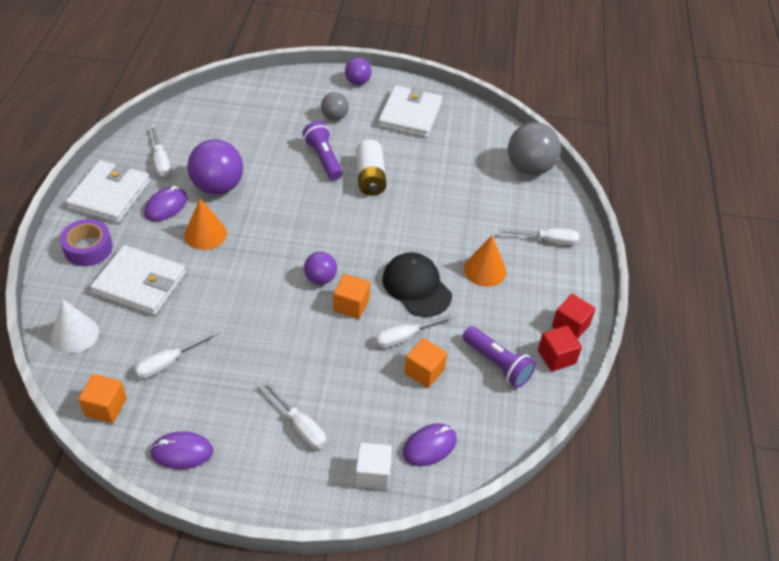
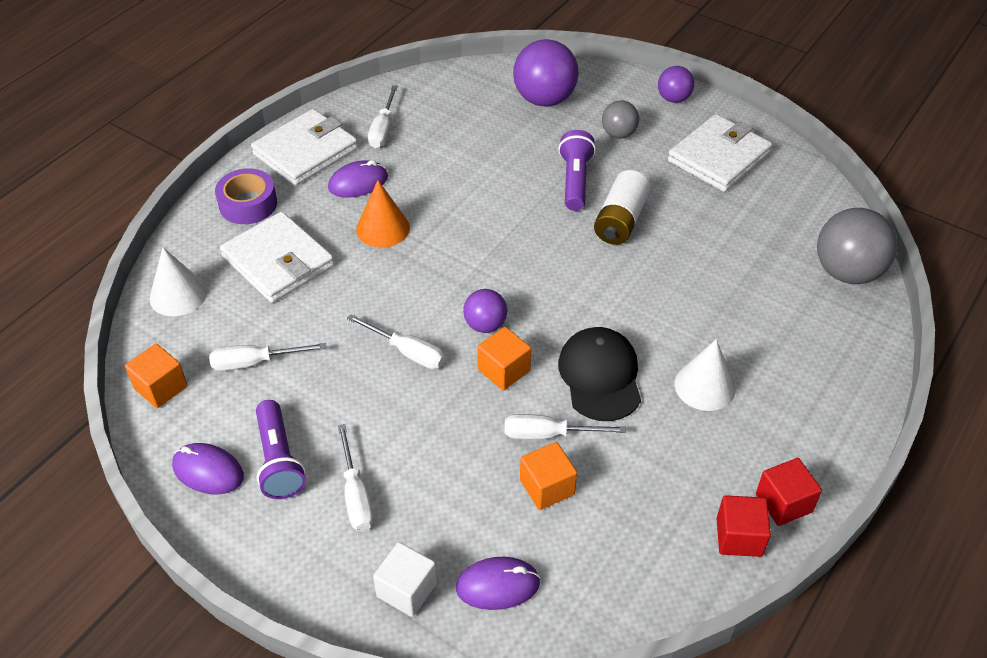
camera: 30 degrees right, 0 degrees up
(218, 187) = (429, 177): purple ball -> purple ball (544, 99)
(485, 270) = (705, 386): orange cone -> white cone
(497, 364) = (650, 515): purple flashlight -> purple flashlight (279, 460)
(548, 240) = (817, 377): white screwdriver -> white screwdriver (407, 352)

